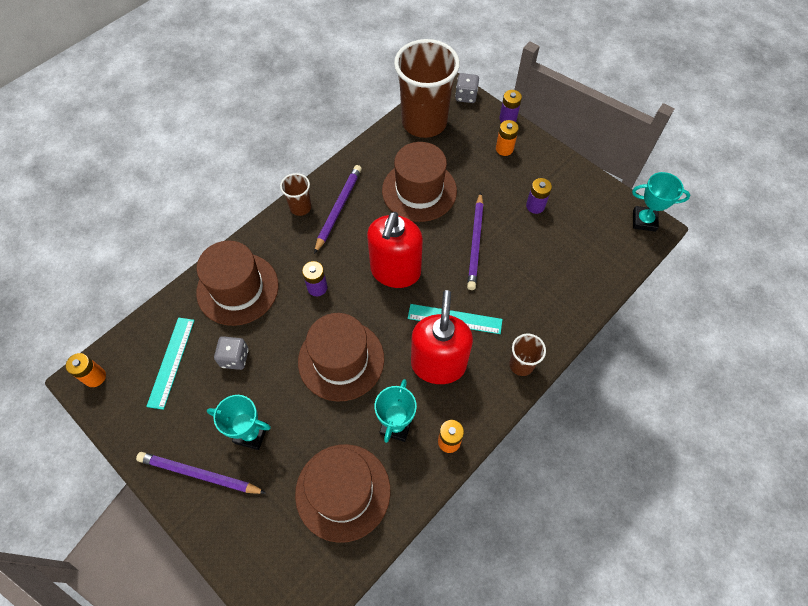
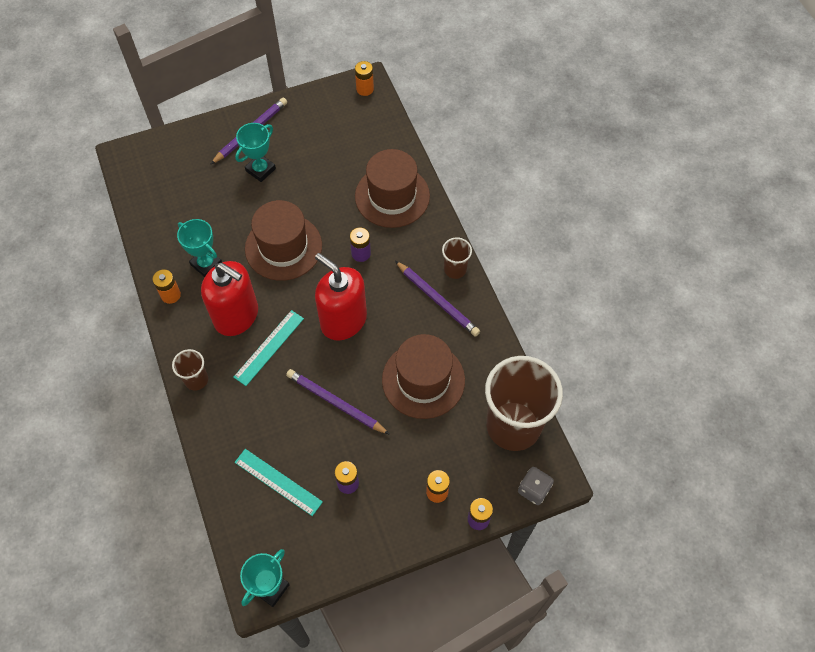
camera: 115 degrees right, 0 degrees up
(171, 362) = (350, 136): turquoise ruler -> turquoise ruler (278, 482)
(235, 358) = (329, 177): grey dice -> none
(343, 492) = (181, 211): brown hat -> none

